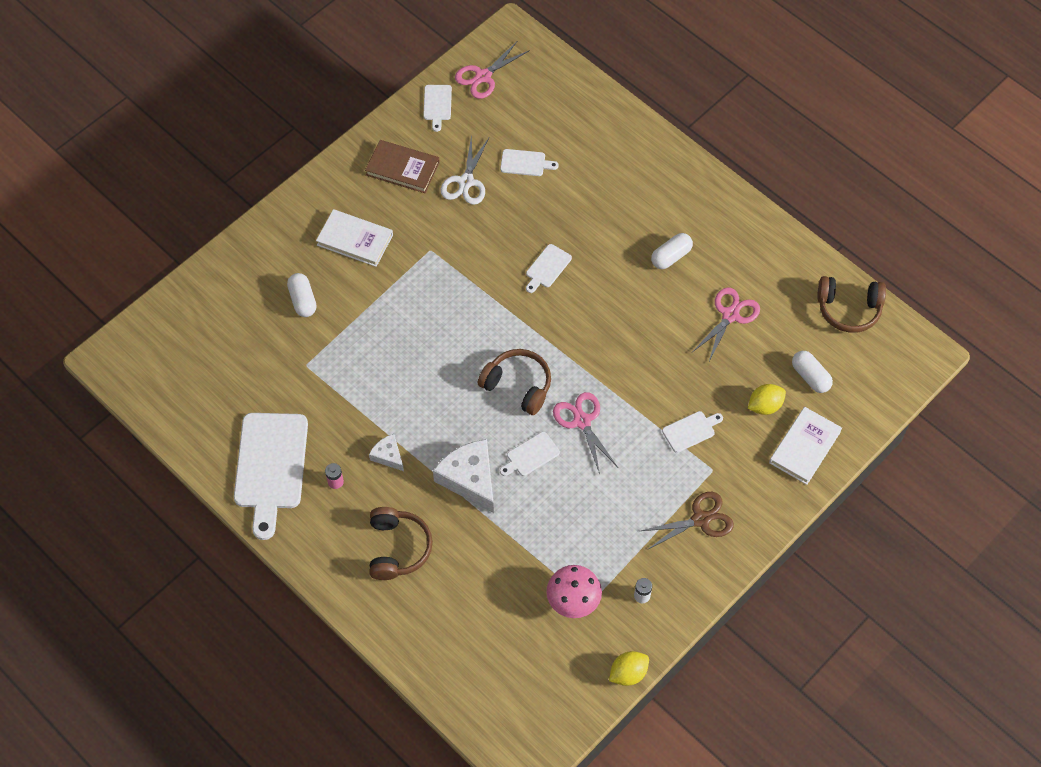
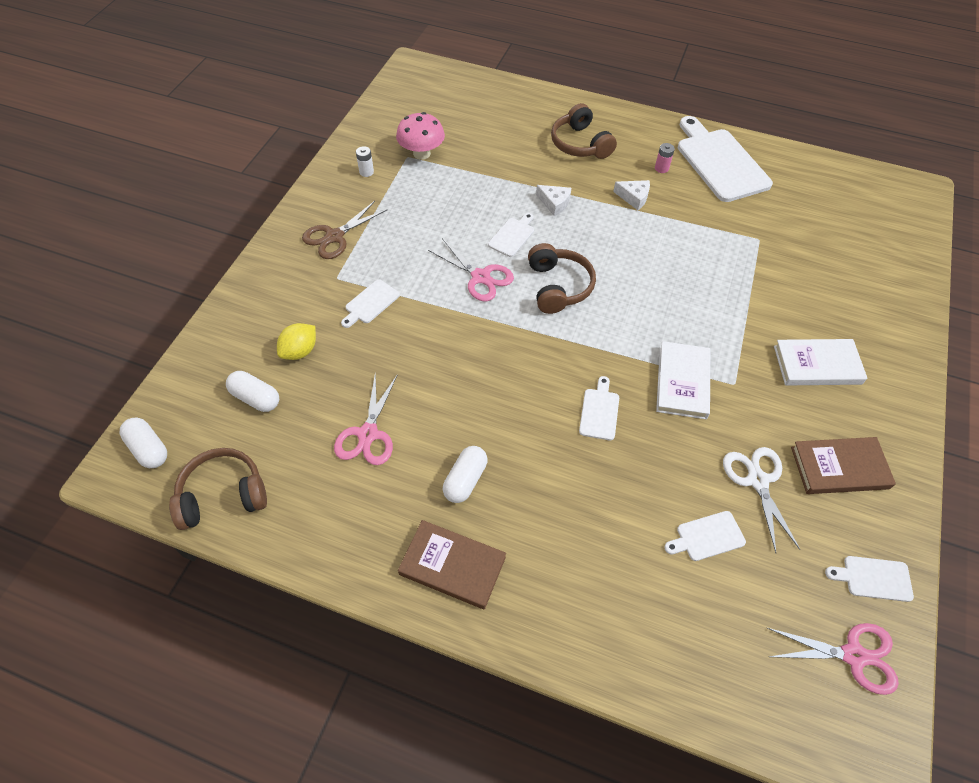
camera: 155 degrees right, 5 degrees down
(303, 300) = (812, 290): white capsule -> white capsule (148, 449)
(437, 105) = (873, 578): white cutting board -> white cutting board turned 60 degrees counterclockwise
(469, 479) = (554, 203): white cheese -> white cheese, size x0.53
(483, 76) = (853, 655): pink scissors -> pink scissors turned 75 degrees clockwise
(518, 385) = (558, 286): brown headphones -> brown headphones turned 105 degrees counterclockwise
(628, 673) = (358, 126): yellow lemon -> none
(702, 207) = (452, 566): none -> brown book
(804, 447) = (247, 326): white book -> white book (682, 382)

